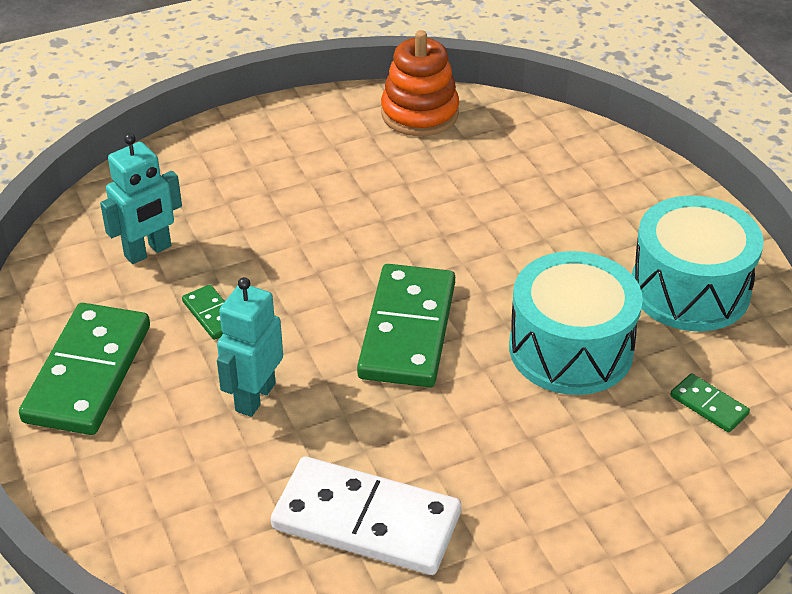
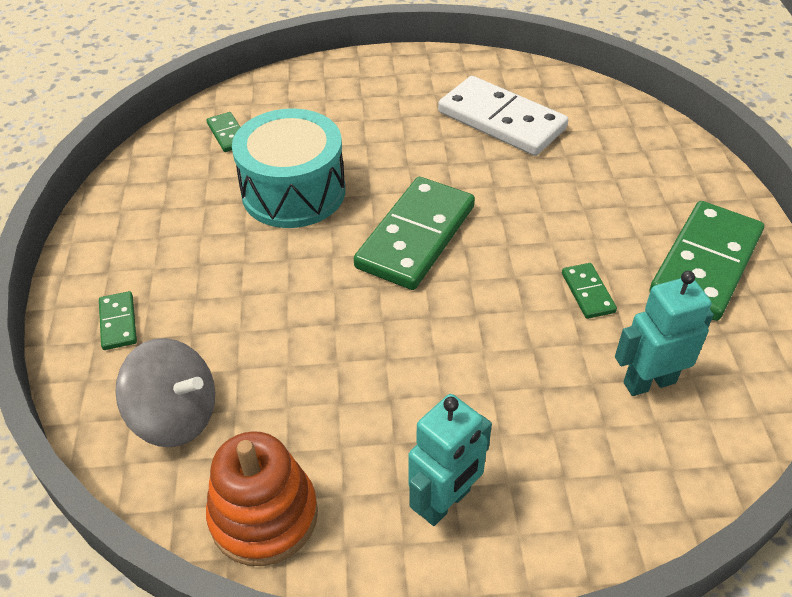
camera: 160 degrees left, 5 degrees up
(254, 397) = (561, 212): turquoise robot -> turquoise robot (445, 502)
(525, 147) = (176, 416): none -> grey spinning top
(632, 193) = (118, 322): none -> green domino
(690, 289) = (160, 215): turquoise drum -> none

